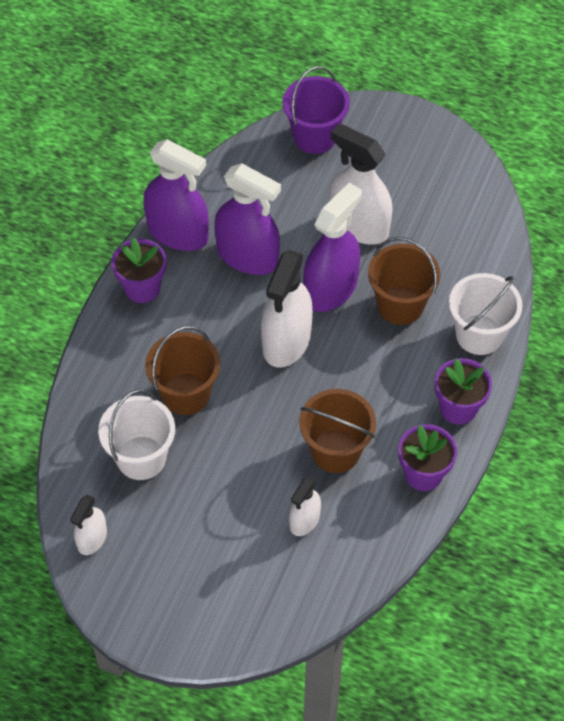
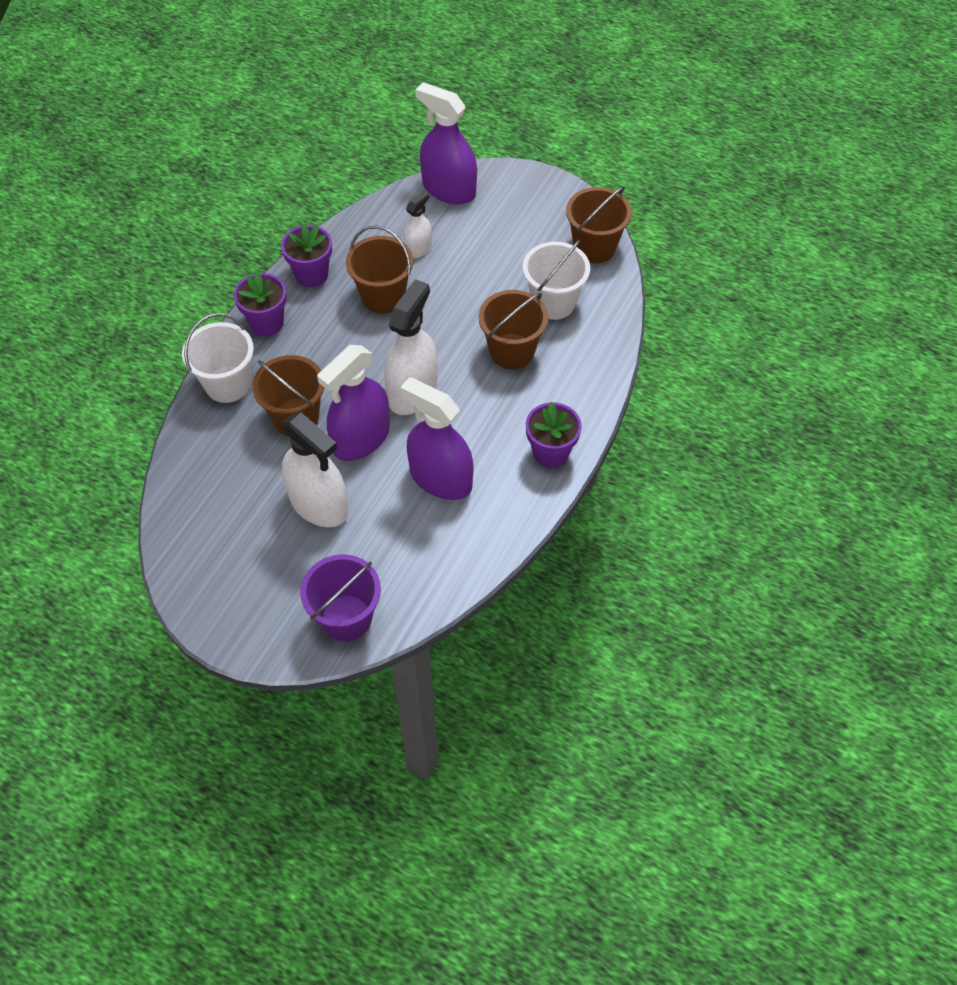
camera: 175 degrees left, 0 degrees up
(92, 538) = (594, 247): white spray bottle -> brown bucket
(178, 233) = (512, 510): purple spray bottle -> purple spray bottle (449, 189)

